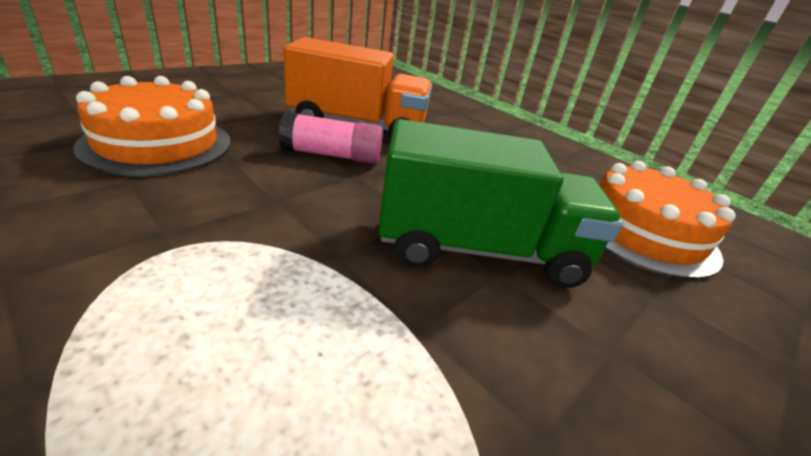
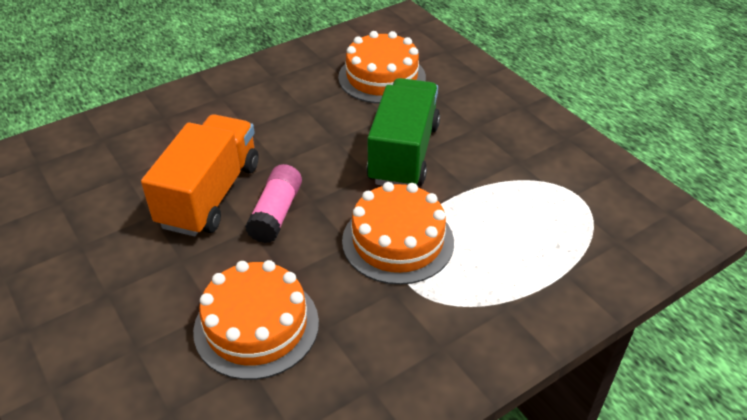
camera: 75 degrees left, 10 degrees up
(273, 239) = (397, 241): none -> orange cake

